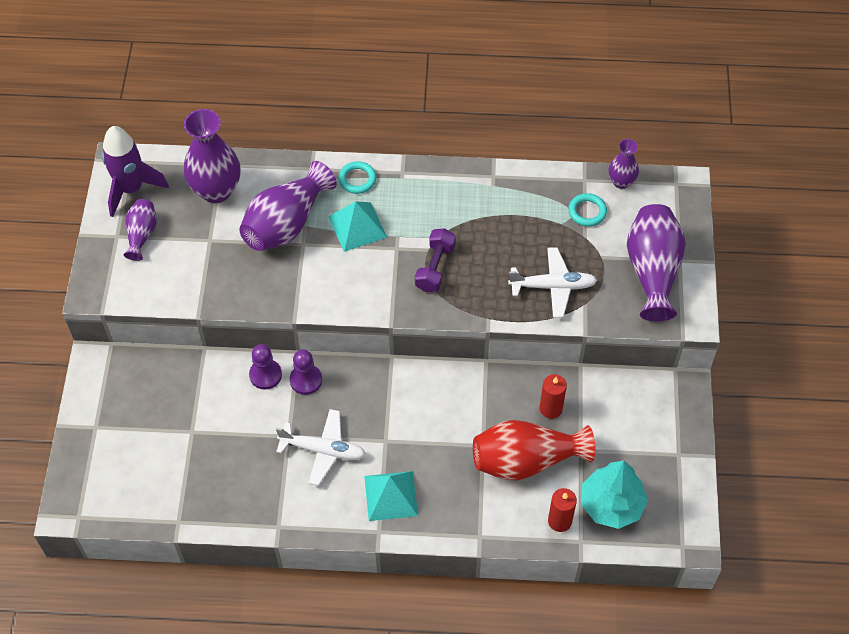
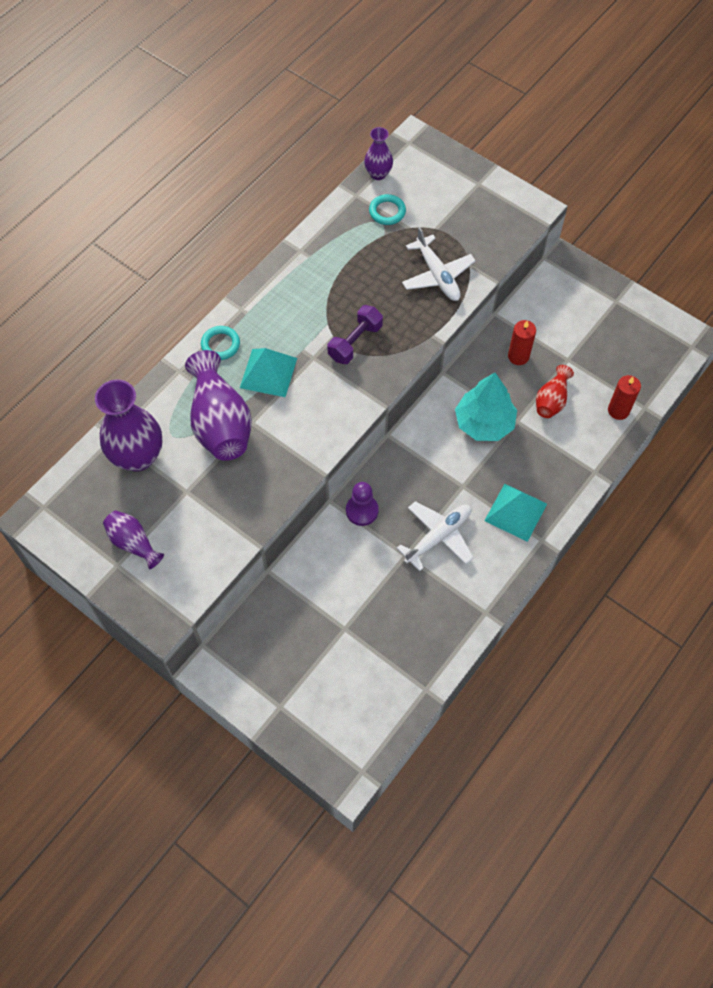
camera: 55 degrees left, 5 degrees up
(131, 189) = (75, 524): purple rocket -> none
(265, 375) = (333, 538): purple pawn -> none
(435, 268) = (355, 342): purple dumbbell -> purple dumbbell turned 75 degrees clockwise
(526, 460) = (551, 400): red vase -> red vase, size x0.54
(553, 286) = (437, 275): white plane -> white plane turned 120 degrees clockwise
(611, 504) = (627, 368): turquoise tree -> turquoise tree (484, 423)
(652, 271) = (474, 205): purple vase -> none

